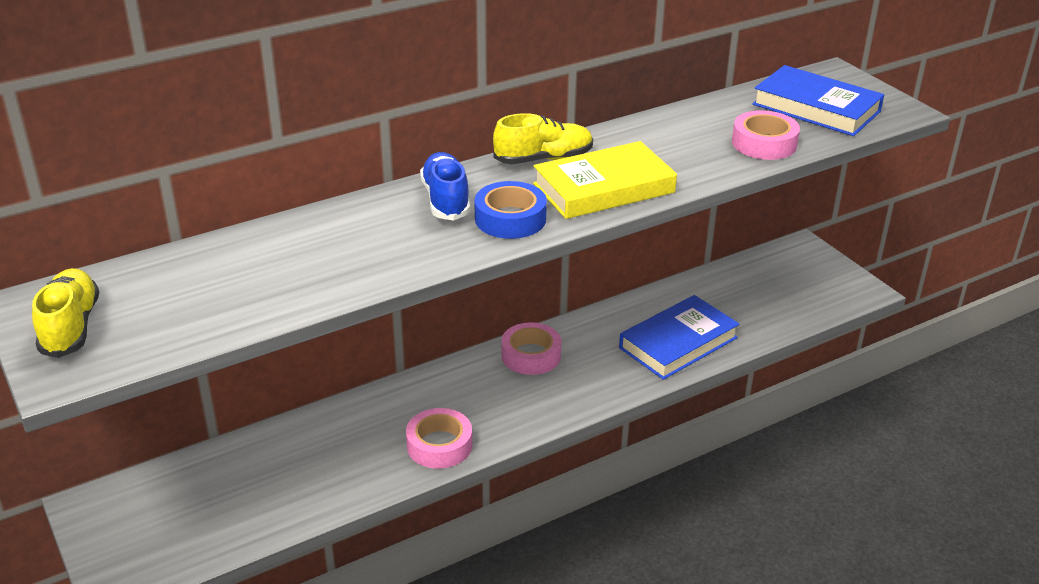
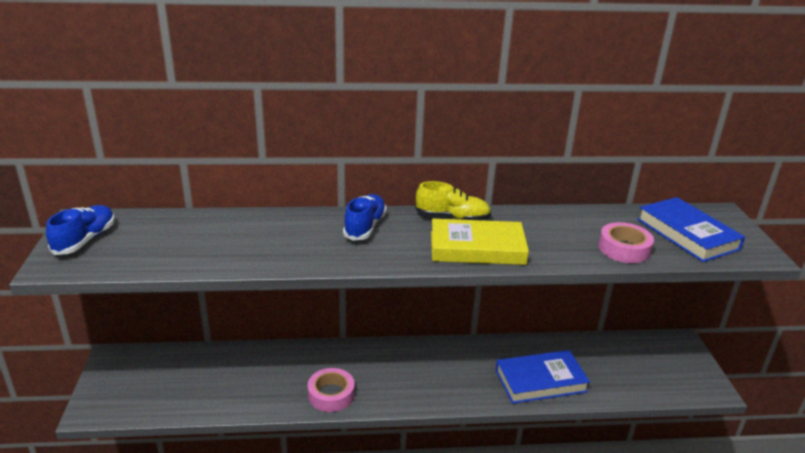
camera: 25 degrees right, 5 degrees down
(70, 327) = (85, 240): yellow shoe -> blue shoe
(510, 219) = (395, 250): blue tape -> none
(531, 355) = (431, 355): pink tape -> none

